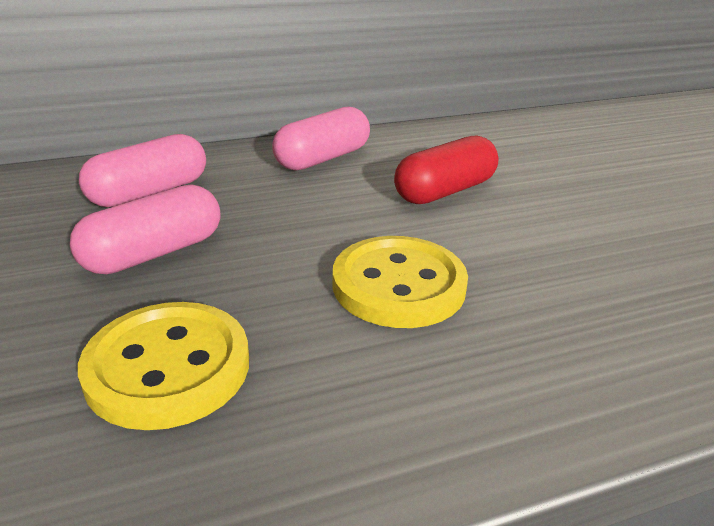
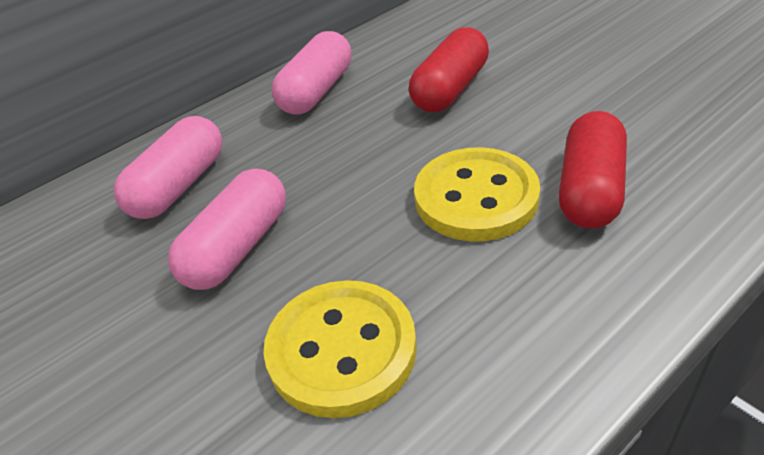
camera: 15 degrees left, 10 degrees up
(520, 316) = (590, 190): none -> red capsule

